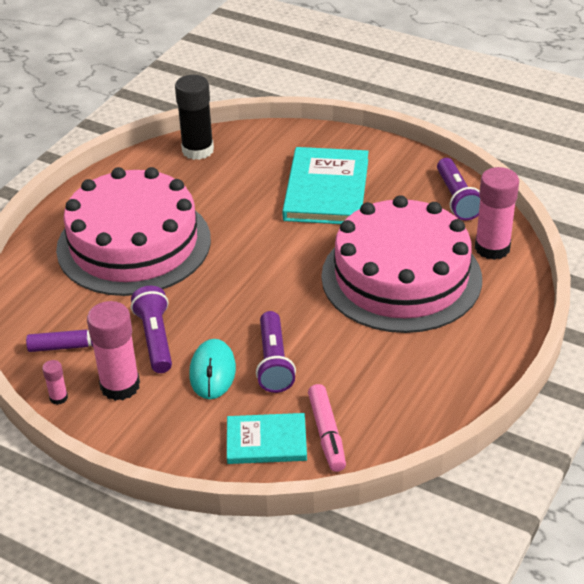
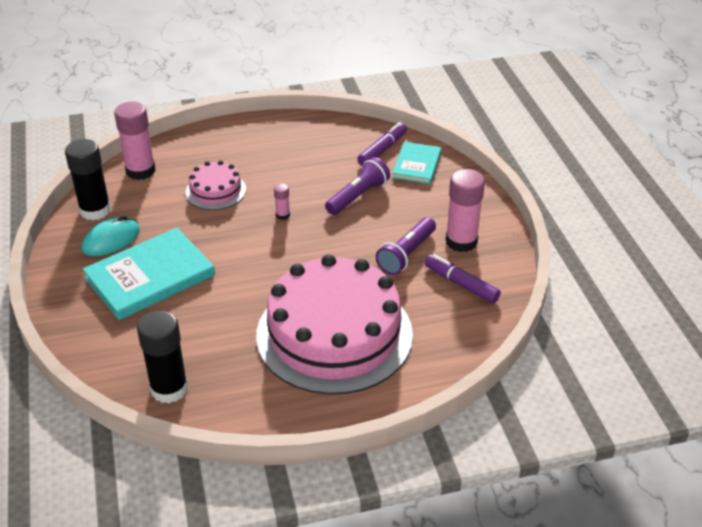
camera: 135 degrees left, 0 degrees up
(58, 398) = (506, 259): pink glue stick -> pink glue stick (282, 215)
(212, 372) = (398, 214): turquoise mouse -> turquoise mouse (111, 240)
(266, 441) = (417, 165): turquoise book -> turquoise book turned 60 degrees clockwise
(326, 434) = (382, 150): pink marker -> purple marker
(401, 277) = (215, 191): pink cake -> pink cake, size x0.46
(457, 199) = (95, 210): purple flashlight -> black glue stick

